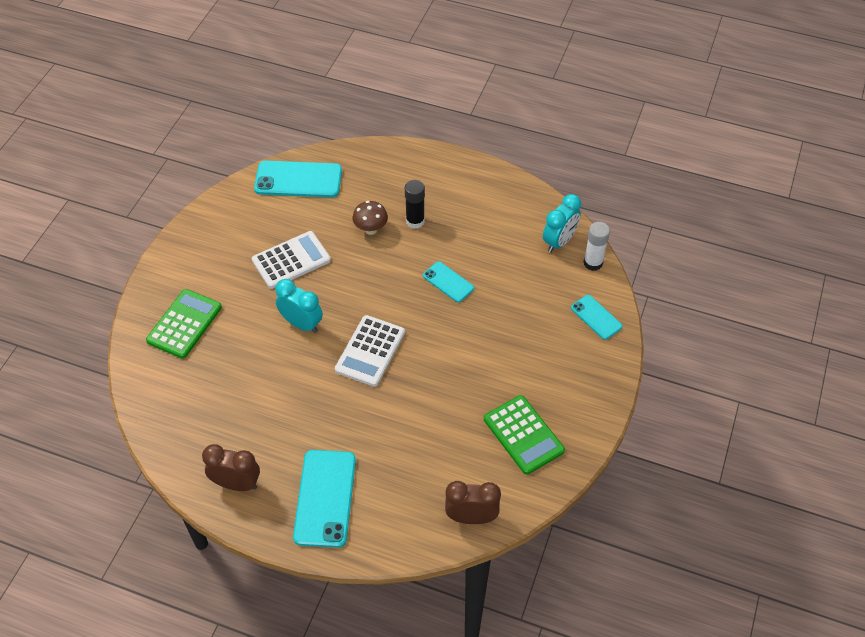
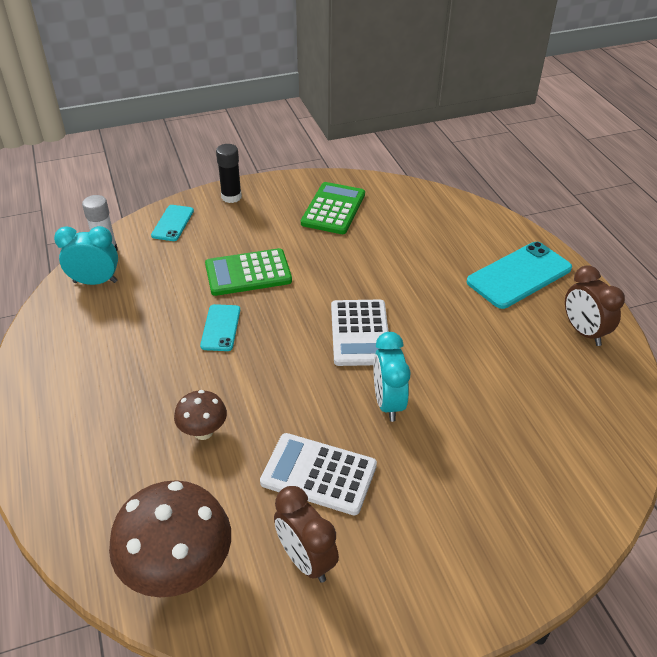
camera: 130 degrees left, 10 degrees down
(184, 324) = (507, 507): green calculator -> green calculator (248, 273)
(298, 180) = (179, 571): turquoise phone -> brown mushroom
(370, 351) = (360, 333): white calculator -> white calculator turned 105 degrees clockwise
(415, 221) = (156, 401): black glue stick -> black glue stick (231, 197)
(471, 517) = (430, 201): brown clock -> brown clock (306, 560)

